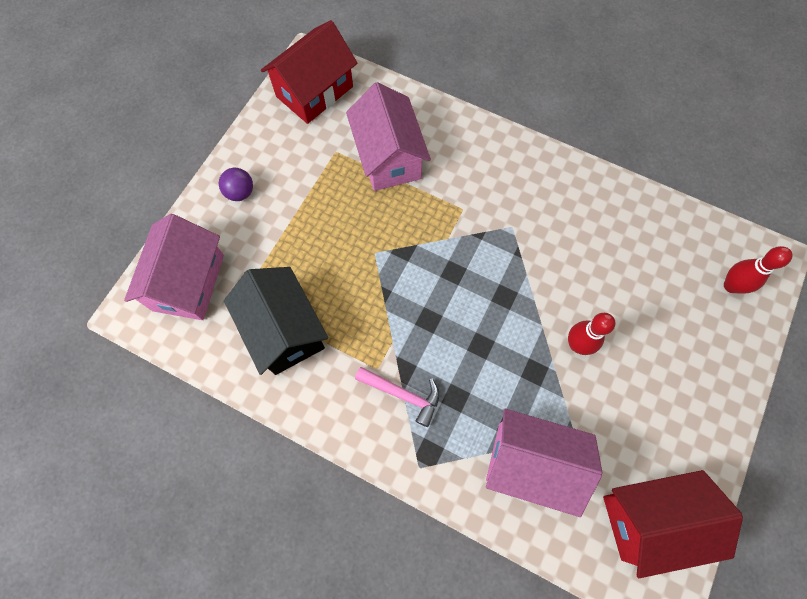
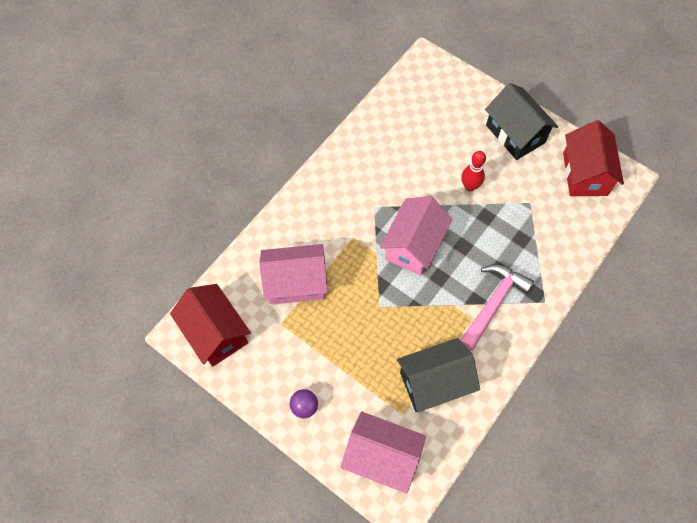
camera: 80 degrees left, 5 degrees down
(402, 394) = (493, 304): pink hammer -> pink hammer, size x1.55
(530, 463) = (546, 232): pink house -> pink house (413, 246)
(688, 402) = (515, 134): none -> black house
(731, 286) = (440, 88): red bowling pin -> none

